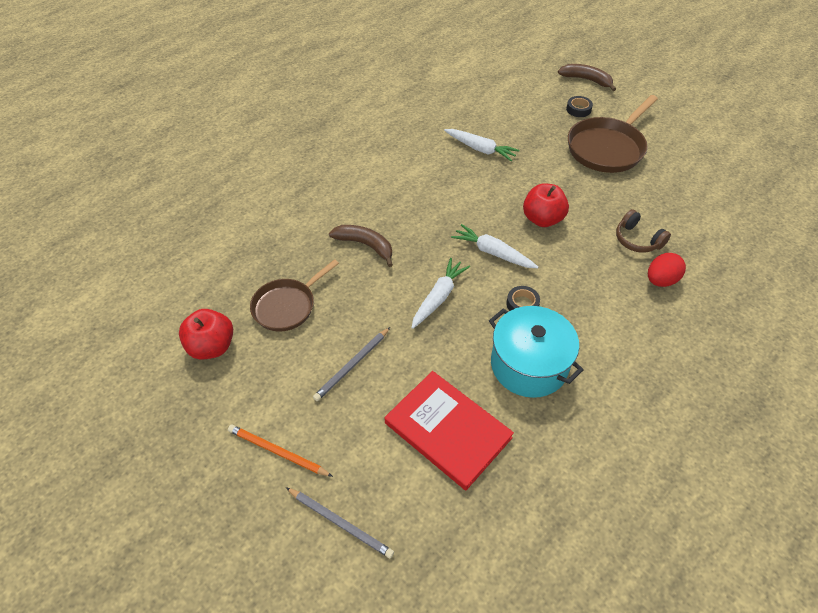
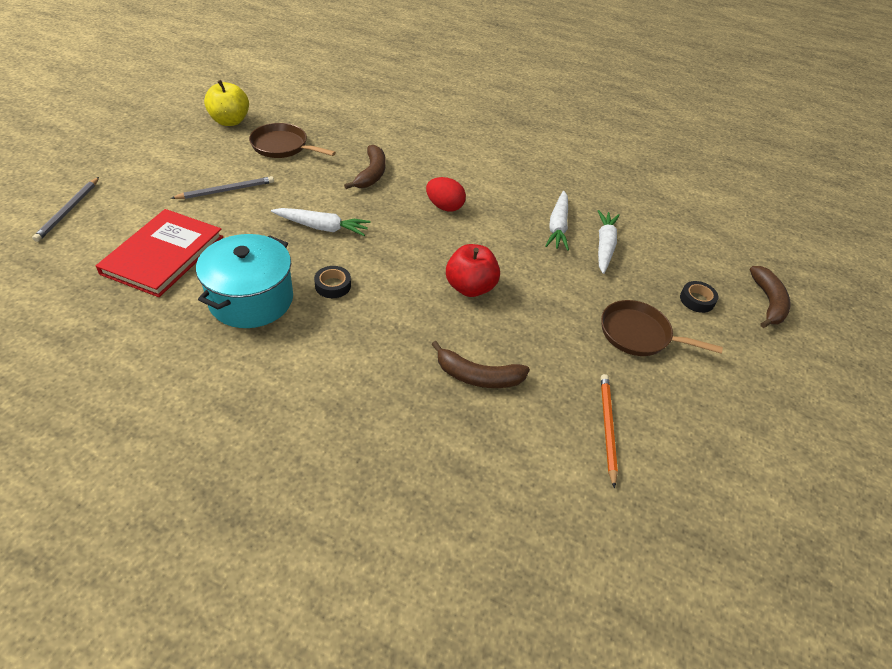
camera: 65 degrees right, 5 degrees down
(212, 347) = (230, 121): red apple -> yellow apple
(277, 452) = (133, 169): orange pencil -> orange pencil (607, 427)
(352, 365) = (226, 190): grey pencil -> grey pencil turned 135 degrees clockwise
(493, 252) = (399, 256): white carrot -> white carrot (604, 246)
(607, 148) = (639, 334): brown pan -> brown pan, size x0.66
(637, 240) = (478, 376): brown headphones -> brown banana
(660, 280) = (415, 404): red egg -> red egg (444, 207)

